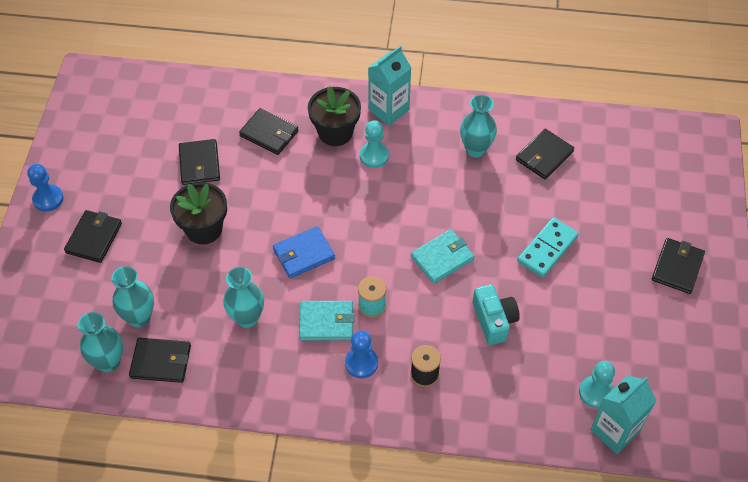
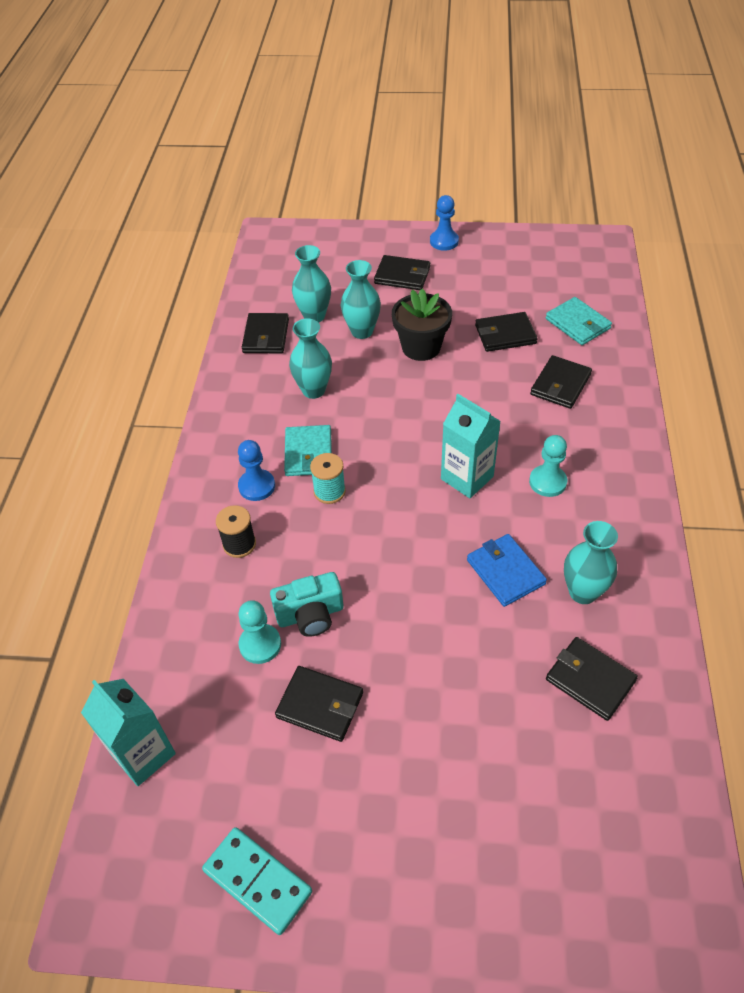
camera: 90 degrees right, 5 degrees down
(108, 362) = (267, 303): turquoise vase -> turquoise vase (362, 331)
(303, 254) = (396, 427): blue wallet -> blue wallet (505, 572)
(335, 132) = (576, 442): black flower pot -> none
(389, 110) = (627, 493): turquoise carton -> turquoise carton (467, 478)
(442, 258) = (400, 557): turquoise wallet -> turquoise wallet (578, 324)
(547, 249) = (424, 680): turquoise domino -> turquoise domino (257, 881)
(595, 393) = (200, 733): turquoise pawn -> turquoise pawn (260, 644)
(677, 267) = (406, 868): black wallet -> black wallet (320, 705)

